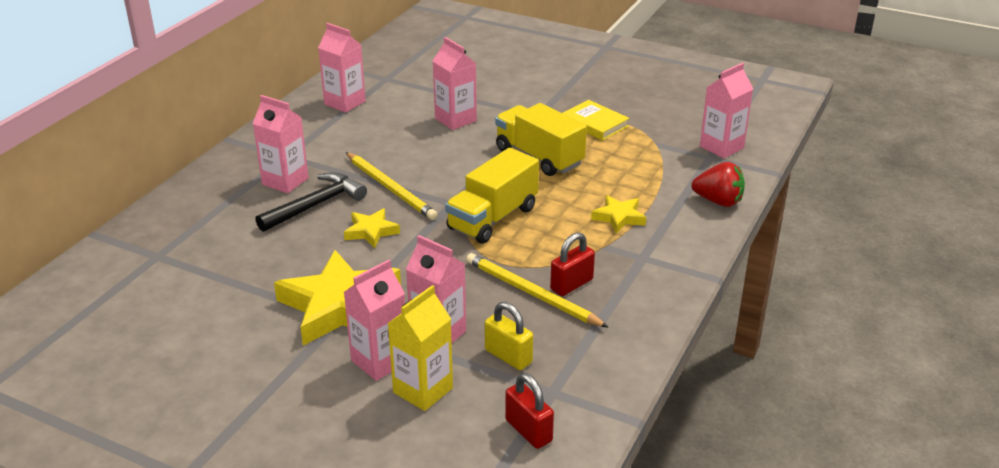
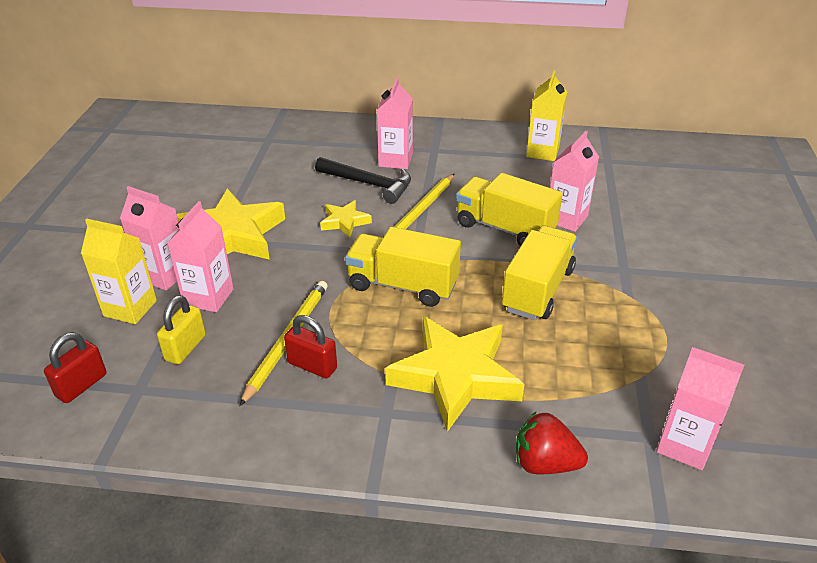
camera: 70 degrees right, 5 degrees up
(345, 103) = (542, 152): pink carton -> yellow carton
(447, 150) = (505, 228): none -> yellow truck
(594, 124) = (643, 316): yellow book -> none
(619, 217) = (455, 377): yellow star -> yellow star, size x2.07
(718, 201) = (545, 463): red strawberry -> red strawberry turned 105 degrees clockwise

